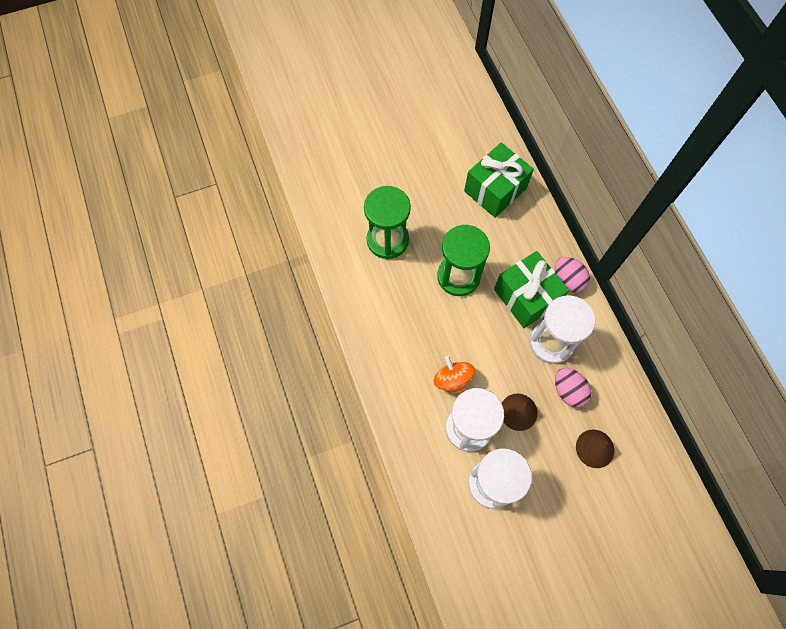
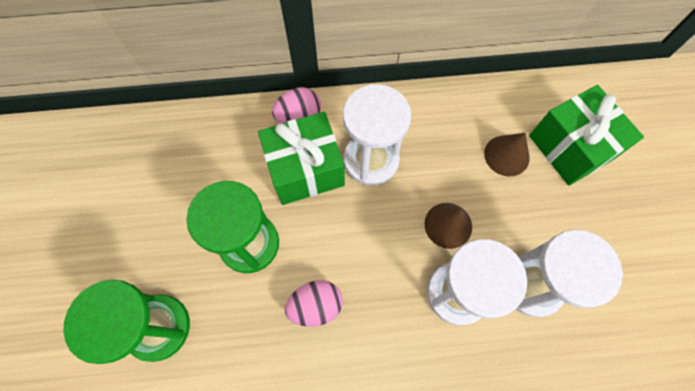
camera: 75 degrees left, 0 degrees up
(452, 380) = (389, 295): orange spinning top -> none
(495, 190) = (147, 160): green gift -> green gift (570, 147)
(568, 391) = (434, 161): pink egg -> pink egg (316, 306)

